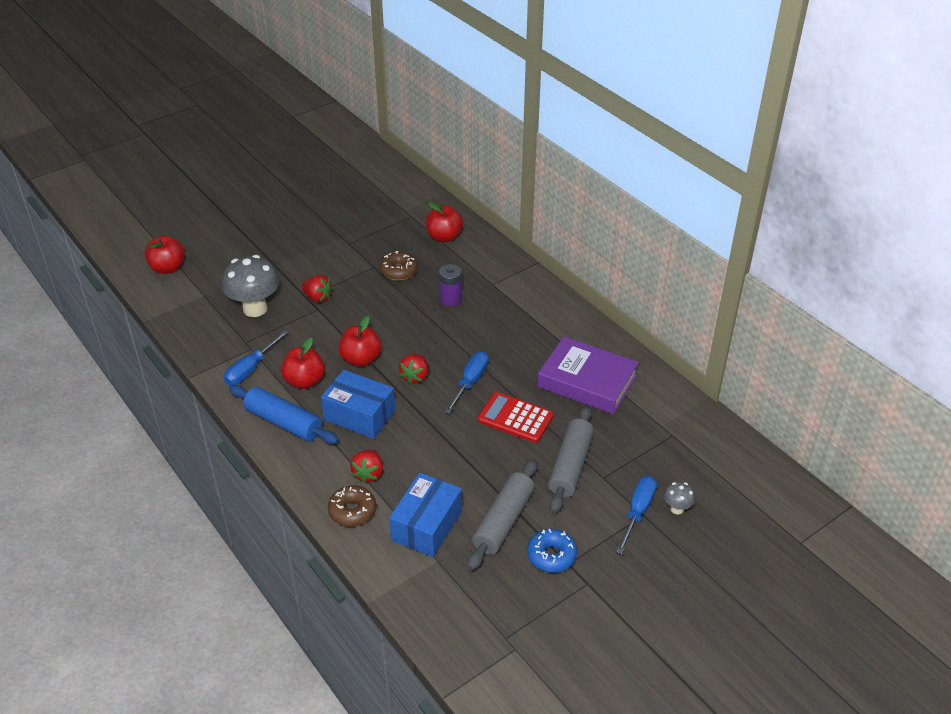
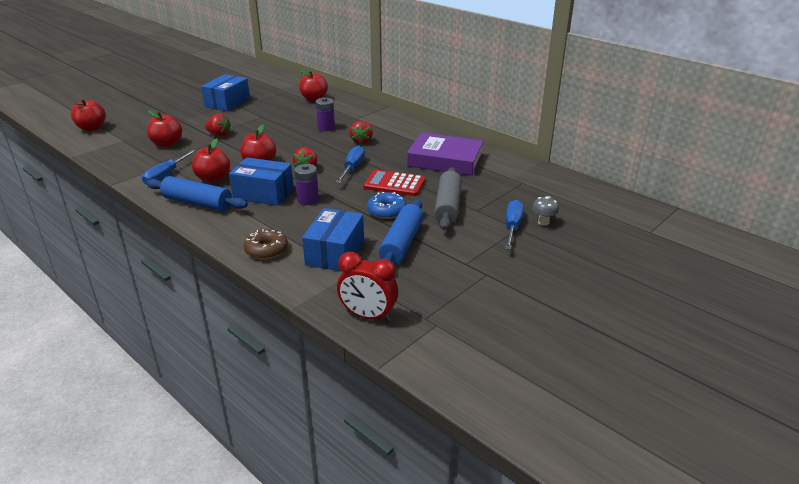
camera: 10 degrees left, 10 degrees down
(255, 309) = (167, 144): grey mushroom -> red apple
(333, 233) = (227, 102): none -> blue box
(368, 474) = (277, 226): red strawberry -> red strawberry (361, 141)
(399, 271) = (282, 117): brown donut -> none
(409, 433) = (308, 200): none -> purple battery
(446, 626) = (368, 316): none -> red clock
(503, 521) = (401, 243): grey rolling pin -> blue rolling pin
(551, 556) = (449, 260): blue donut -> blue donut (386, 211)

